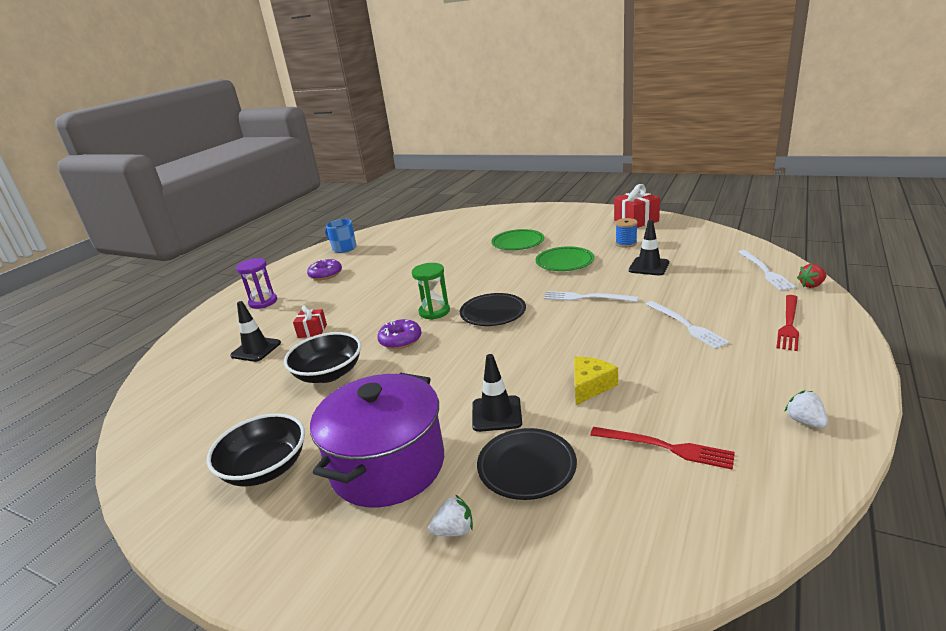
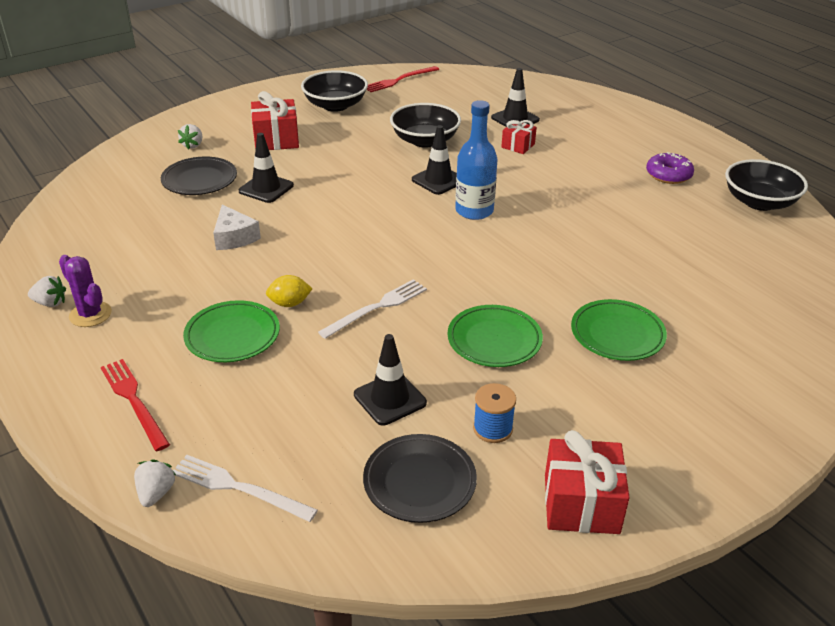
camera: 115 degrees right, 10 degrees up
(263, 302) = (625, 133): purple hourglass -> none
(344, 248) = (759, 202): blue mug -> black bowl
(388, 465) = (276, 139): purple pot -> red gift
(400, 340) = (438, 180): purple donut -> black traffic cone
(434, 312) = (474, 211): green hourglass -> blue bottle
(493, 313) = (424, 240): black plate -> black plate (419, 482)
(590, 386) = (234, 237): yellow cheese -> white cheese
(626, 323) = (289, 303): none -> yellow lemon
(665, 447) = (131, 233): red fork -> red fork (399, 80)
(686, 325) = (232, 336): white fork -> green plate
(775, 391) = (90, 314): none -> purple cactus
(811, 285) = (156, 493): red strawberry -> white strawberry

